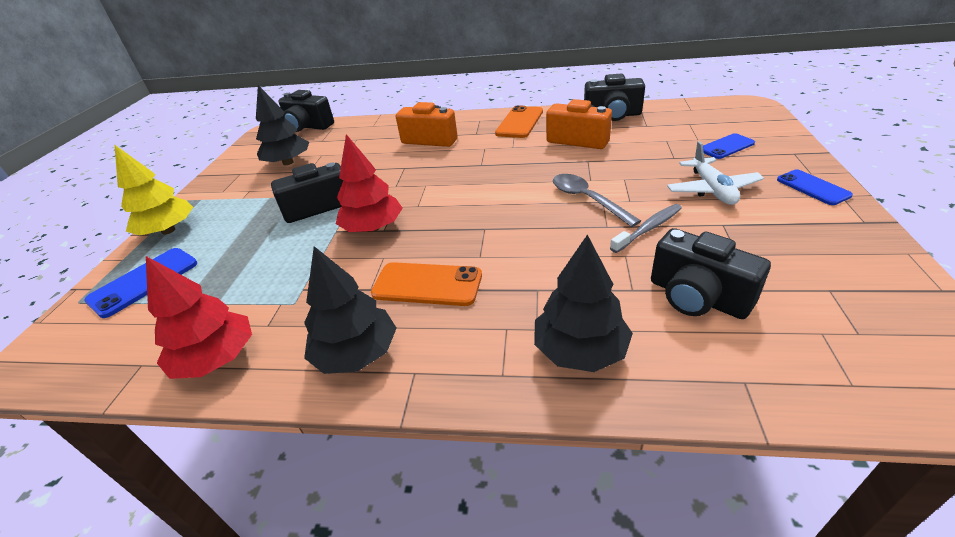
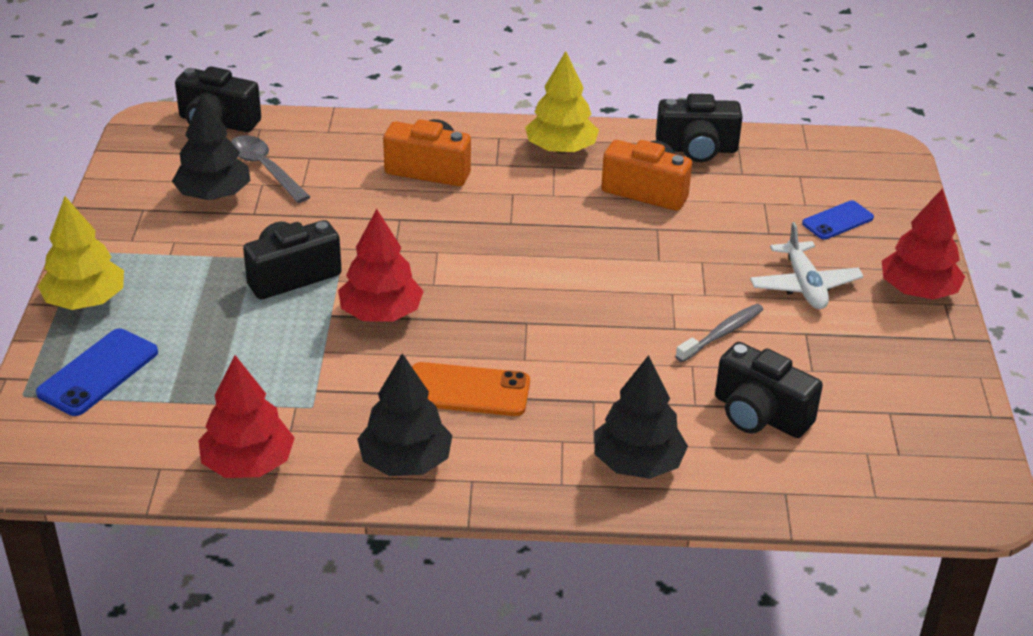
camera: 10 degrees left, 0 degrees up
(519, 122) = (561, 149): orange phone -> yellow tree
(587, 199) = (653, 289): grey spoon -> grey spoon (265, 169)
(812, 187) = (918, 291): blue phone -> red tree

